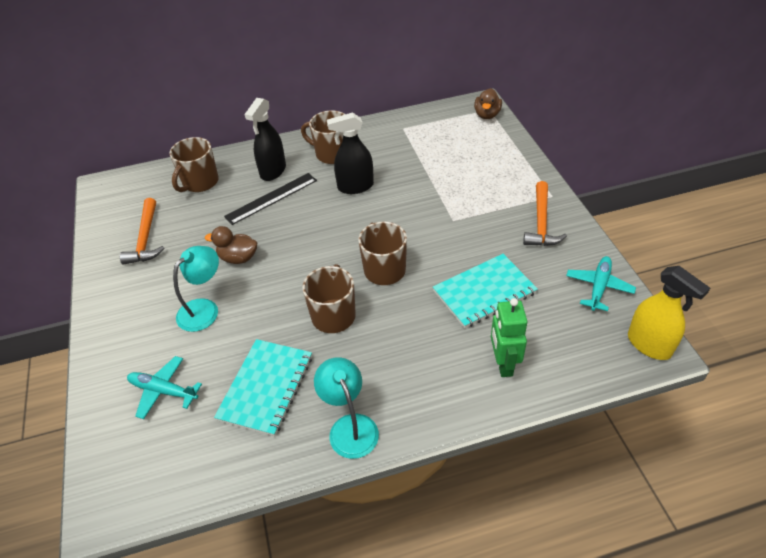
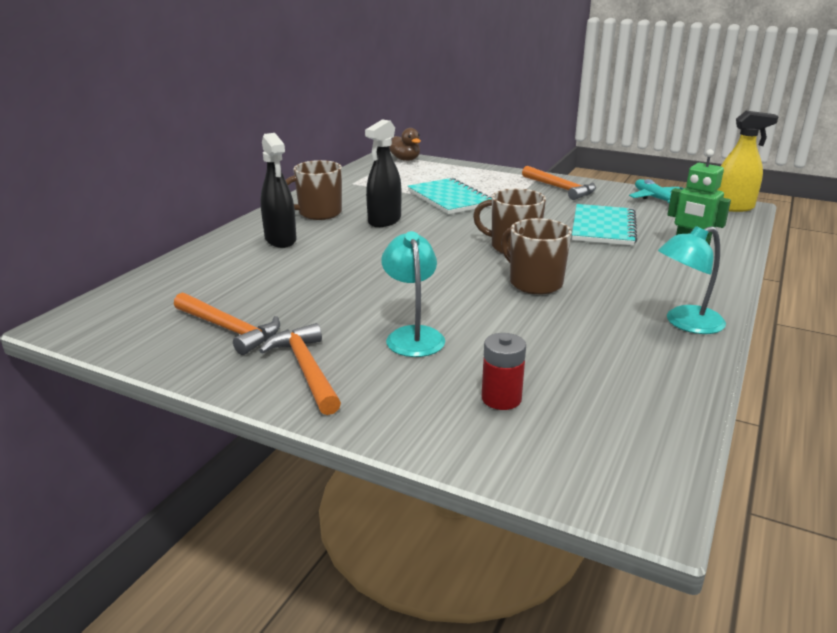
camera: 50 degrees left, 20 degrees down
(129, 296) = (306, 369): none -> orange hammer
(163, 391) = (501, 398): turquoise plane -> red battery
(200, 182) = (209, 274): brown mug -> none
(238, 258) = (371, 295): brown duck -> none
(266, 388) = (581, 343): turquoise notebook -> turquoise notebook (450, 198)
(271, 198) = (318, 253): black ruler -> none
(350, 426) = (685, 323): turquoise lamp -> turquoise lamp turned 45 degrees counterclockwise

